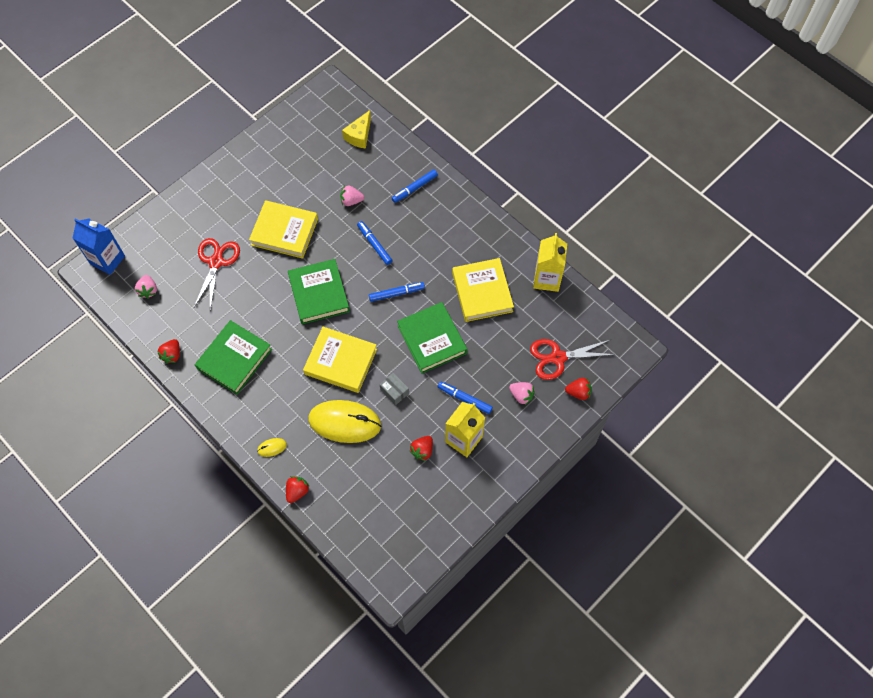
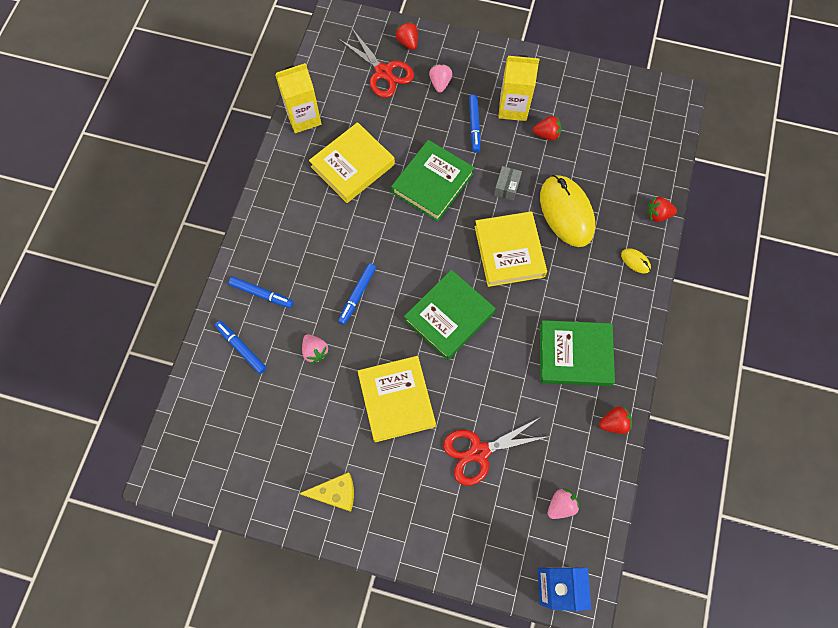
camera: 120 degrees left, 5 degrees up
(359, 136) = (219, 395): yellow cheese -> yellow cheese (335, 493)
(396, 293) = (402, 242): blue marker -> blue marker (241, 348)

